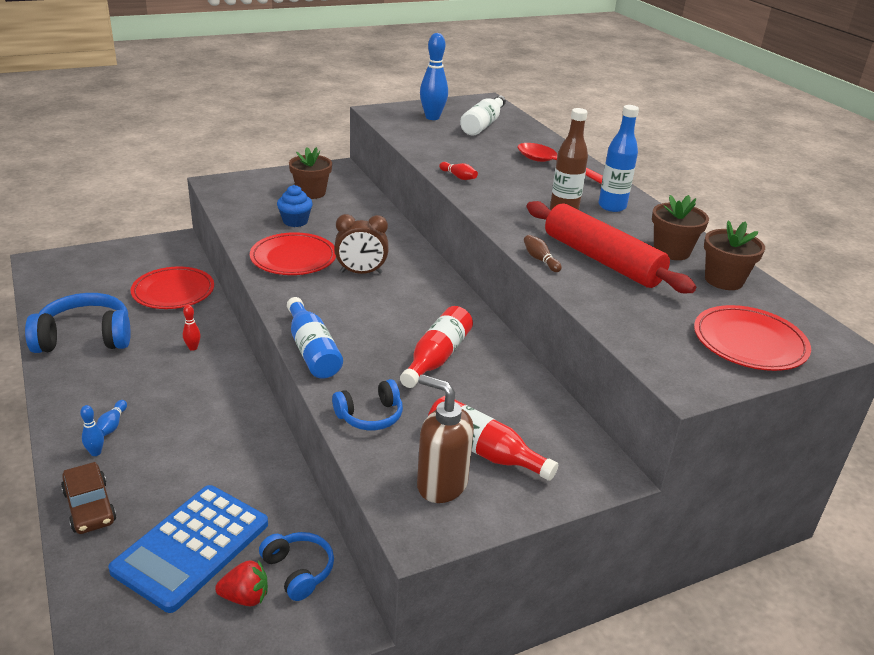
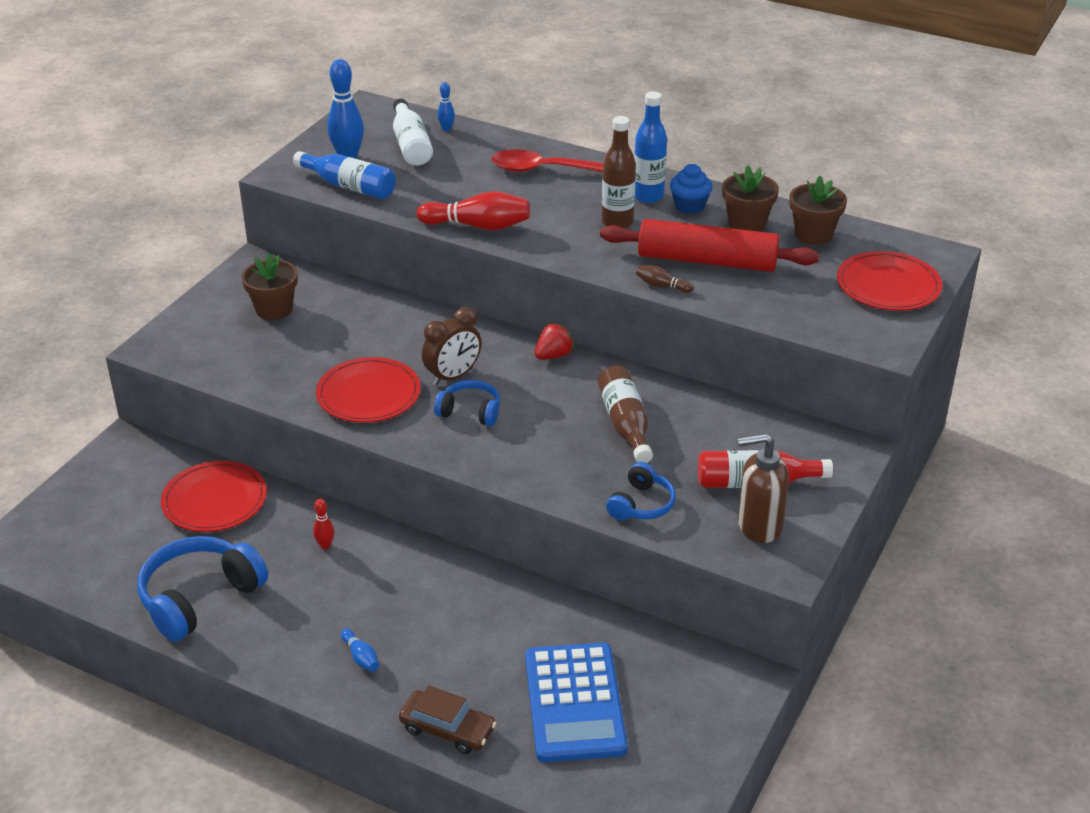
camera: 35 degrees left, 5 degrees up
(96, 452) = (383, 687): blue bowling pin -> blue bowling pin (446, 129)
(245, 597) = (663, 709): red strawberry -> red strawberry (553, 355)
(295, 221) = (309, 352): blue cupcake -> blue cupcake (689, 206)
(298, 570) = (676, 666): blue headphones -> blue headphones (470, 411)
(312, 350) = (519, 476): blue bottle -> blue bottle (349, 186)
(437, 357) = (625, 424): red bottle -> brown bottle
(458, 177) = (478, 226): red bowling pin -> red bowling pin, size x2.02

